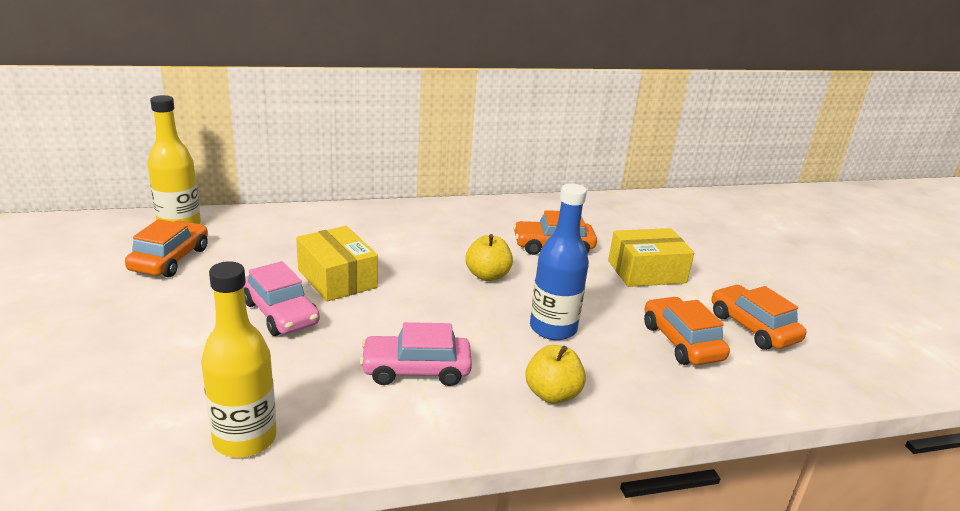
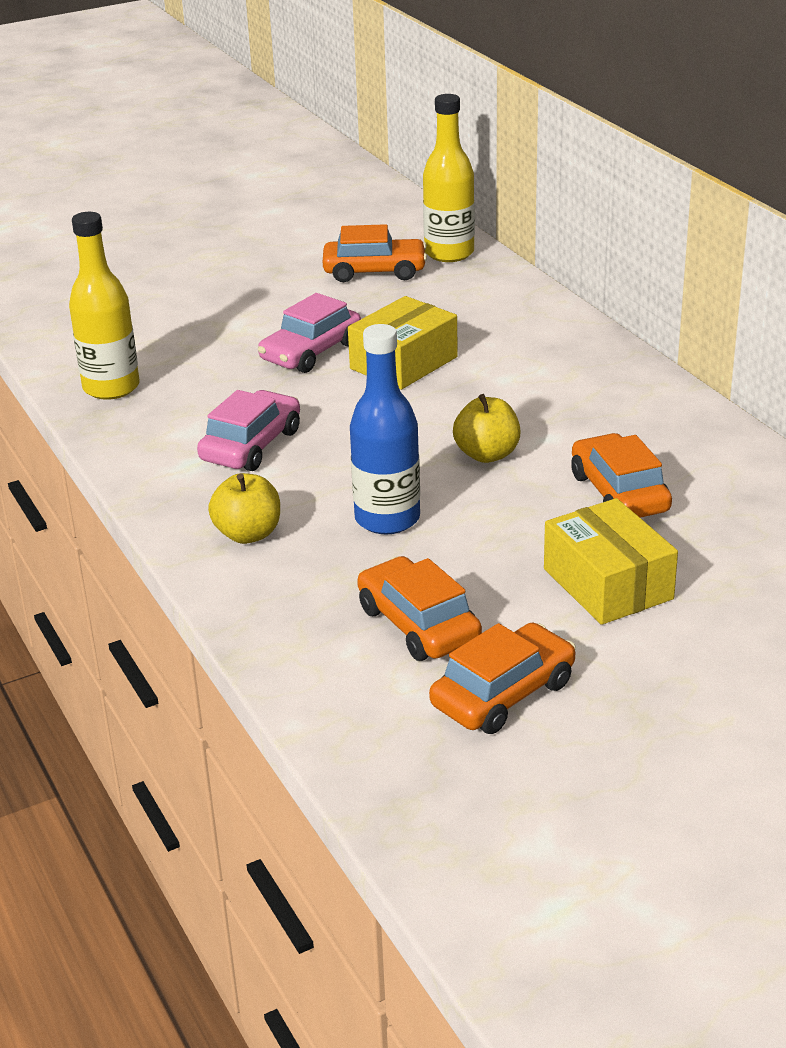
camera: 80 degrees right, 5 degrees up
(416, 370) = (251, 445): pink car -> pink car turned 45 degrees clockwise
(681, 342) = (418, 624): orange car -> orange car turned 90 degrees counterclockwise

